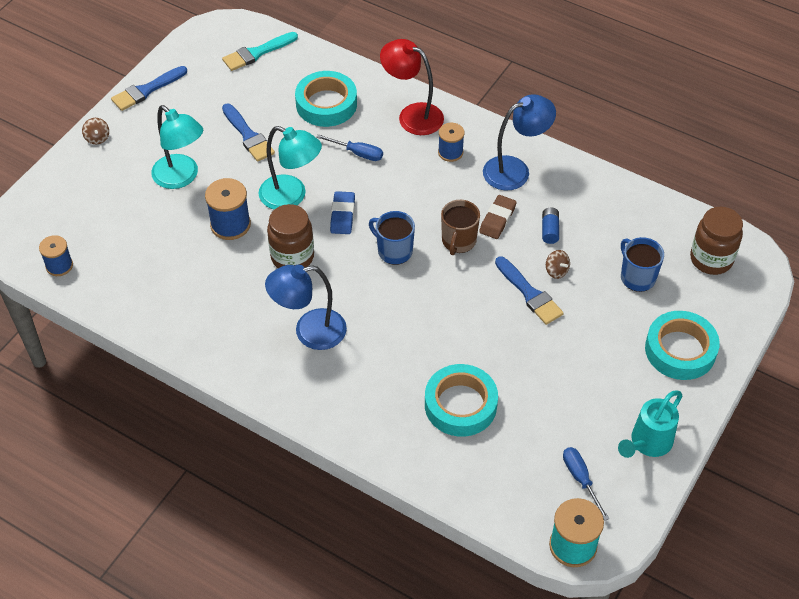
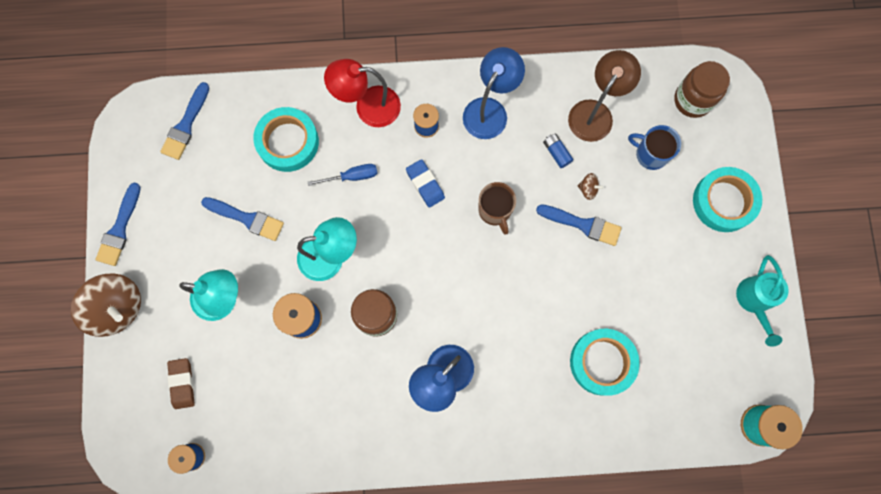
camera: 35 degrees left, 25 degrees up
(97, 138) = (117, 308): brown spinning top -> brown spinning top, size x2.39
(257, 53) = (186, 125): turquoise brush -> blue brush
(342, 215) = (386, 247): blue eraser -> blue eraser (425, 184)
(394, 251) = (452, 254): blue mug -> none
(497, 219) = (510, 169): brown eraser -> brown eraser (182, 383)
(580, 479) = (729, 365): blue screwdriver -> none
(610, 220) = (595, 112): none -> brown lamp

